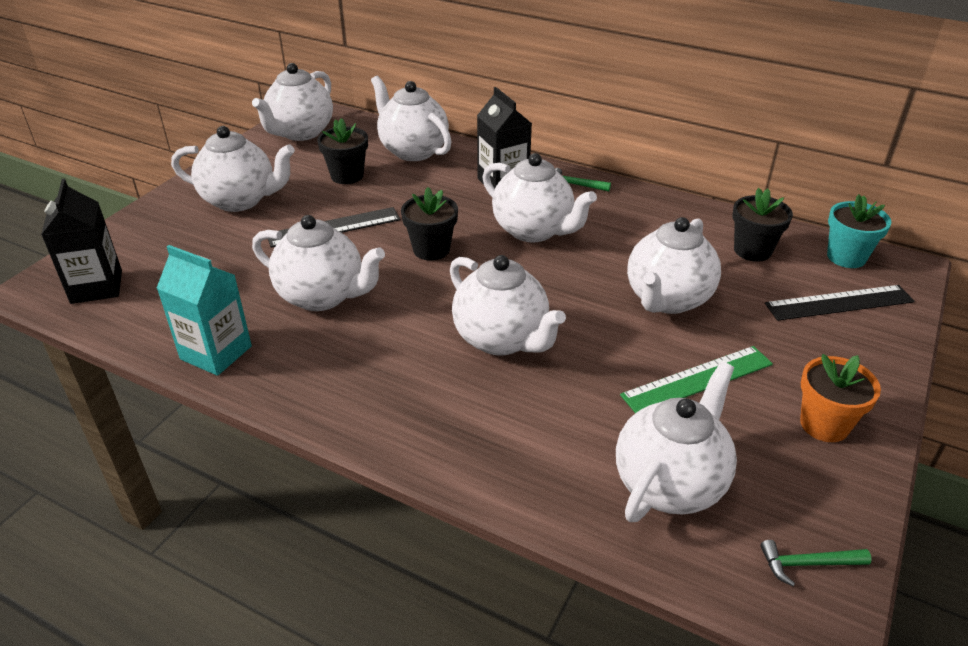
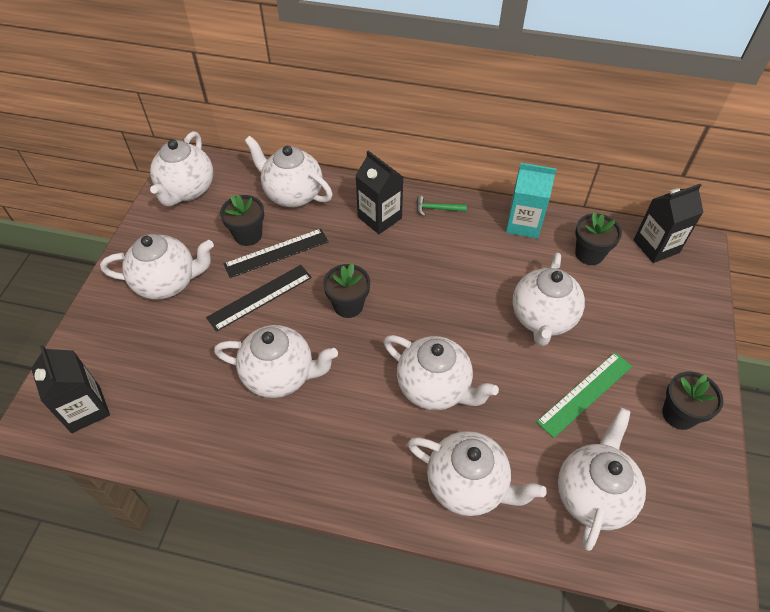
camera: 15 degrees left, 15 degrees up
(216, 353) = (218, 455): turquoise carton -> turquoise carton (523, 224)
(533, 230) = (421, 267): white teapot -> white teapot (467, 485)
(808, 564) = (697, 539): green hammer -> none
(824, 424) = (679, 414): orange flower pot -> black flower pot
(839, 303) = (662, 294): black ruler -> black ruler (276, 253)
(846, 257) = (656, 246): turquoise flower pot -> black carton

